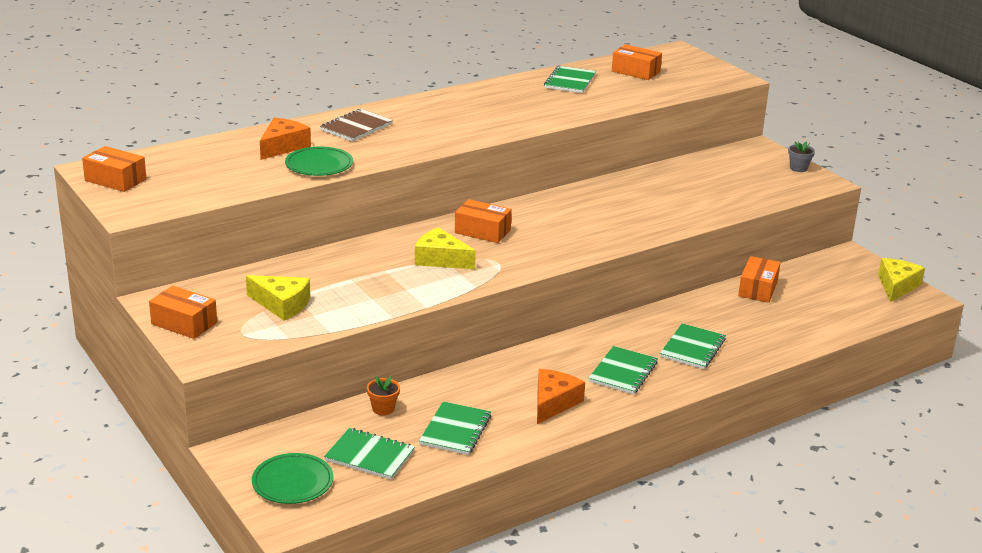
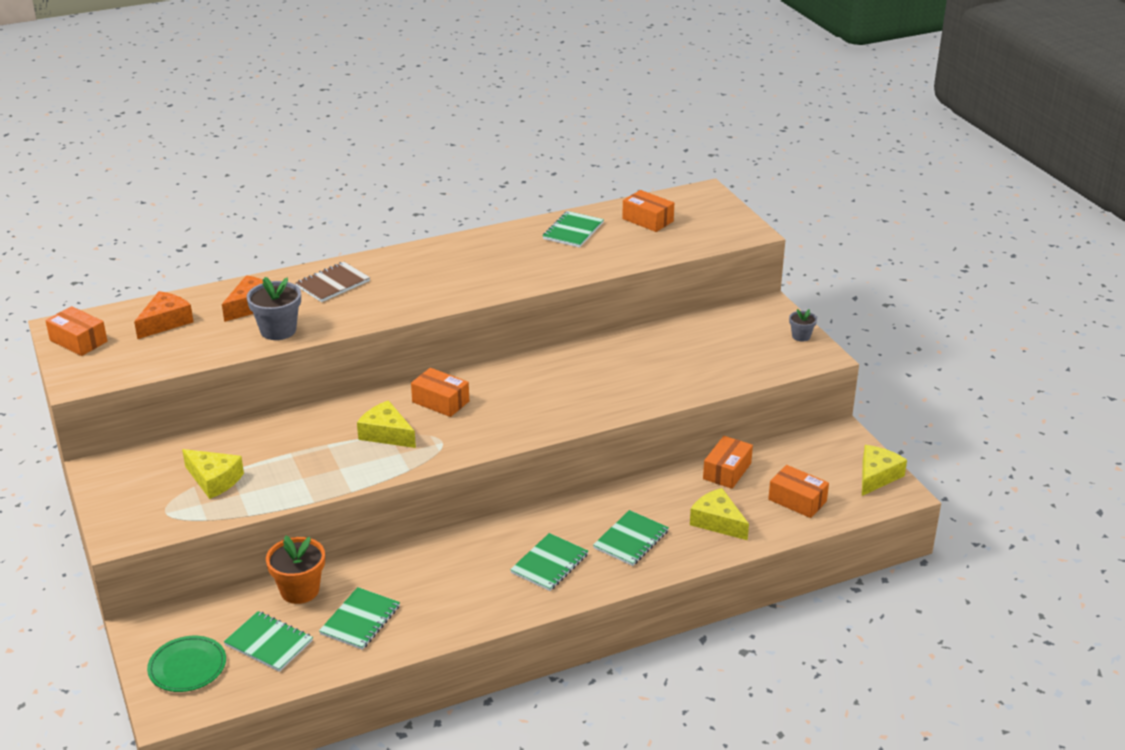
camera: 10 degrees right, 5 degrees up
(184, 323) = (115, 496): orange box -> orange box (797, 500)
(319, 165) = (278, 330): green plate -> grey flower pot
(383, 409) = (300, 590): orange flower pot -> orange flower pot, size x1.80
(553, 403) = (467, 595): orange cheese -> orange cheese (165, 322)
(767, 329) = (717, 522): none -> yellow cheese

